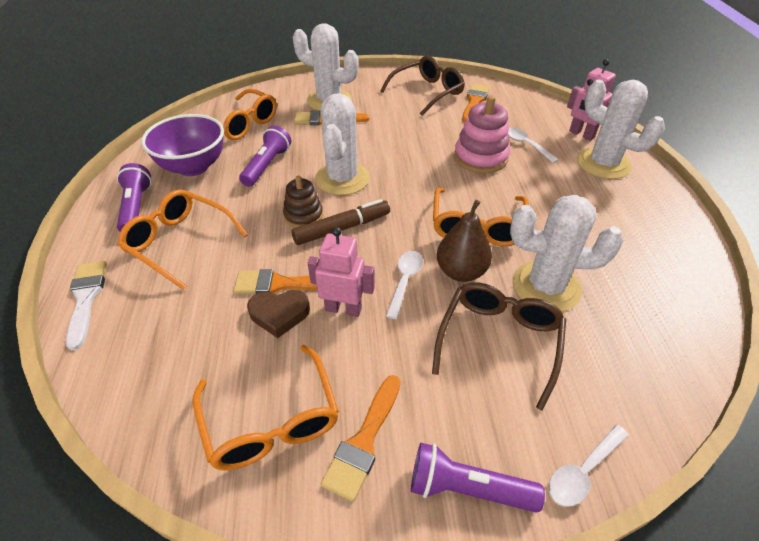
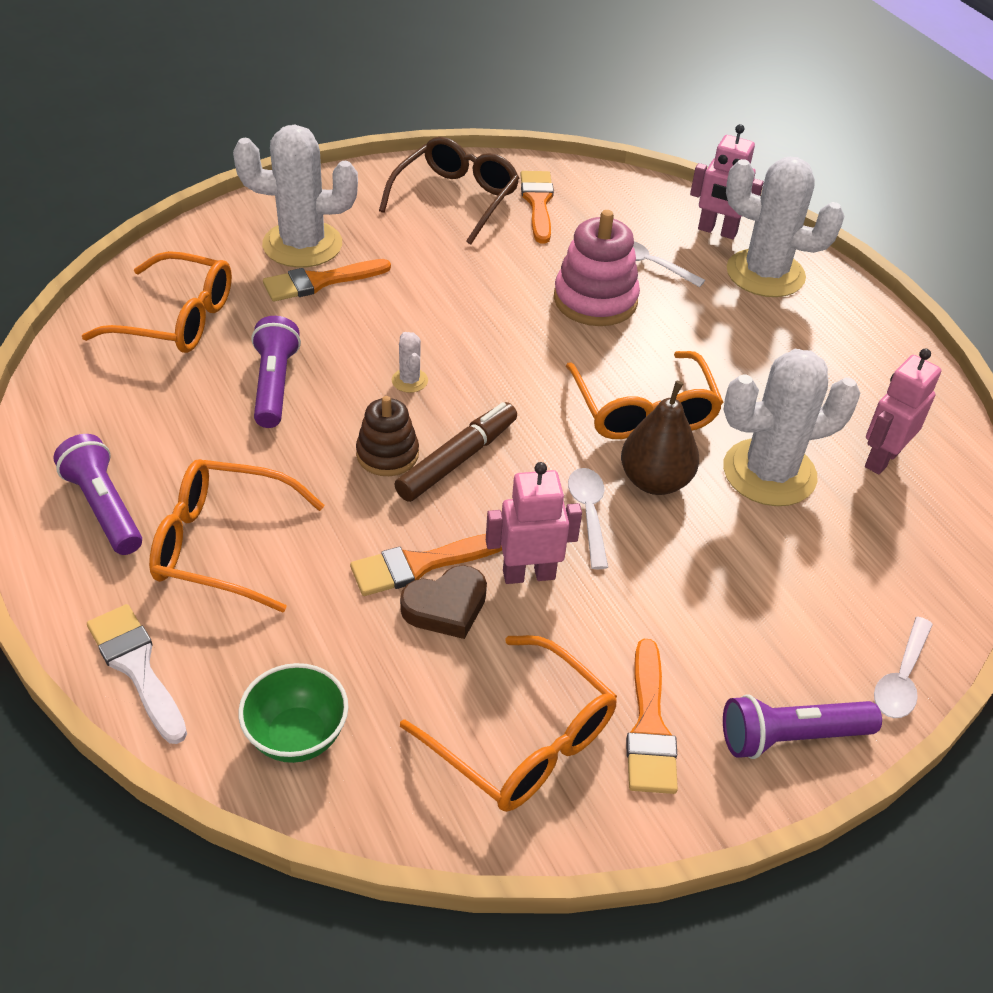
camera: 25 degrees left, 0 degrees up
(138, 368) = (297, 736): none -> green bowl
(193, 167) = (150, 415): purple bowl -> none
(342, 179) = (409, 380): white cactus -> white cactus, size x0.41
(499, 341) = (746, 560): brown glasses -> none
(638, 298) = (881, 459): none -> pink robot

